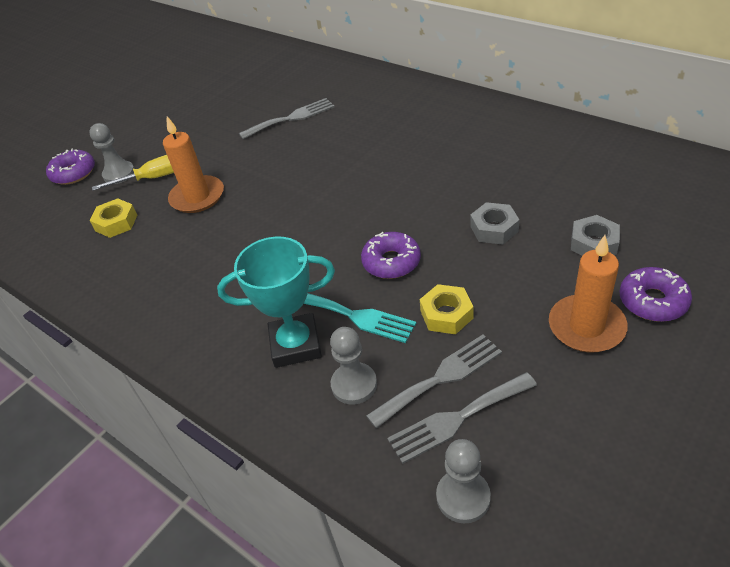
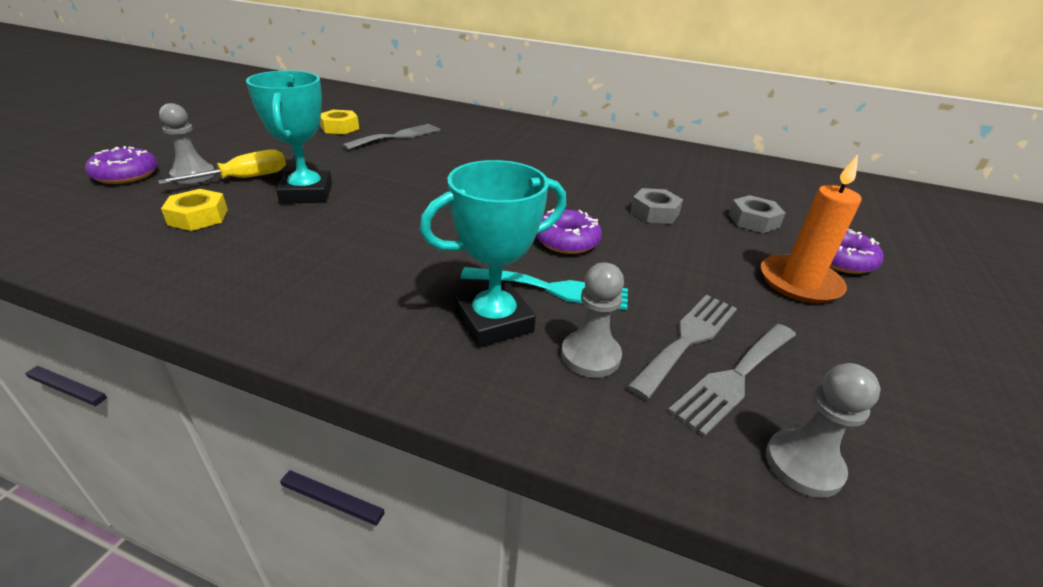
camera: 25 degrees left, 10 degrees down
(197, 197) = (307, 193): orange candle -> turquoise trophy
(446, 314) = (655, 281): yellow nut -> yellow nut (339, 128)

